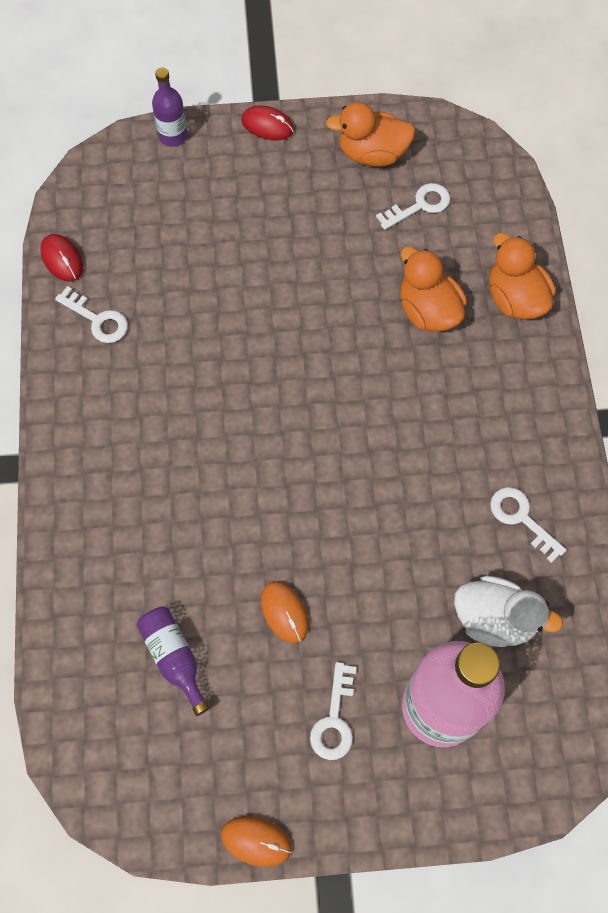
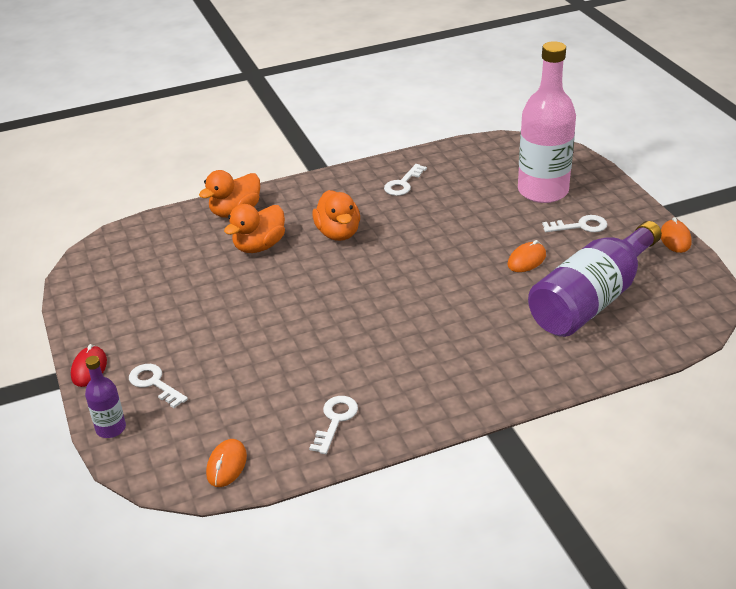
camera: 105 degrees left, 30 degrees down
(62, 259) = (278, 465): red mouse -> none
(82, 218) = (226, 465): none -> orange mouse
(174, 657) = (592, 299): purple bottle -> purple bottle, size x2.18
(372, 154) = (112, 302): orange duck -> orange duck (338, 233)
(419, 205) = (161, 268): white key -> white key (154, 383)
(494, 619) = (475, 182): white duck -> none

